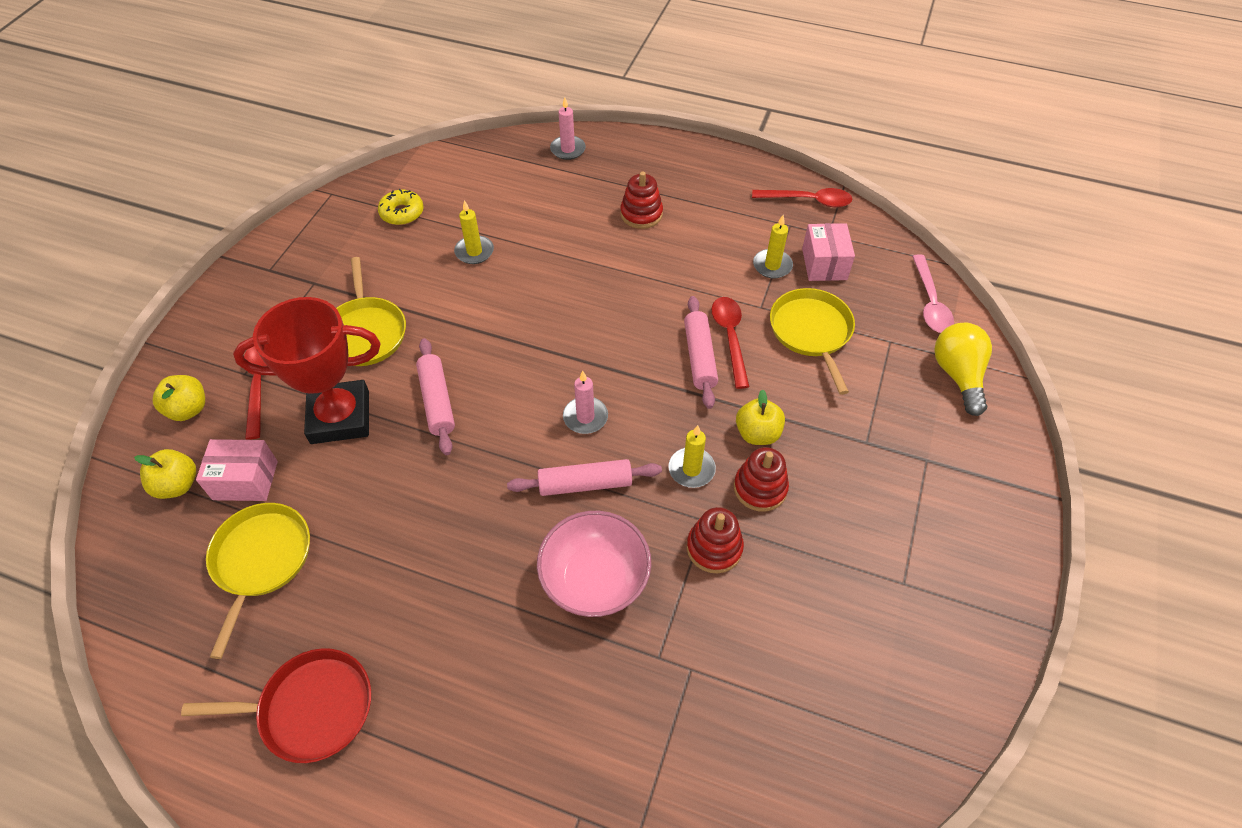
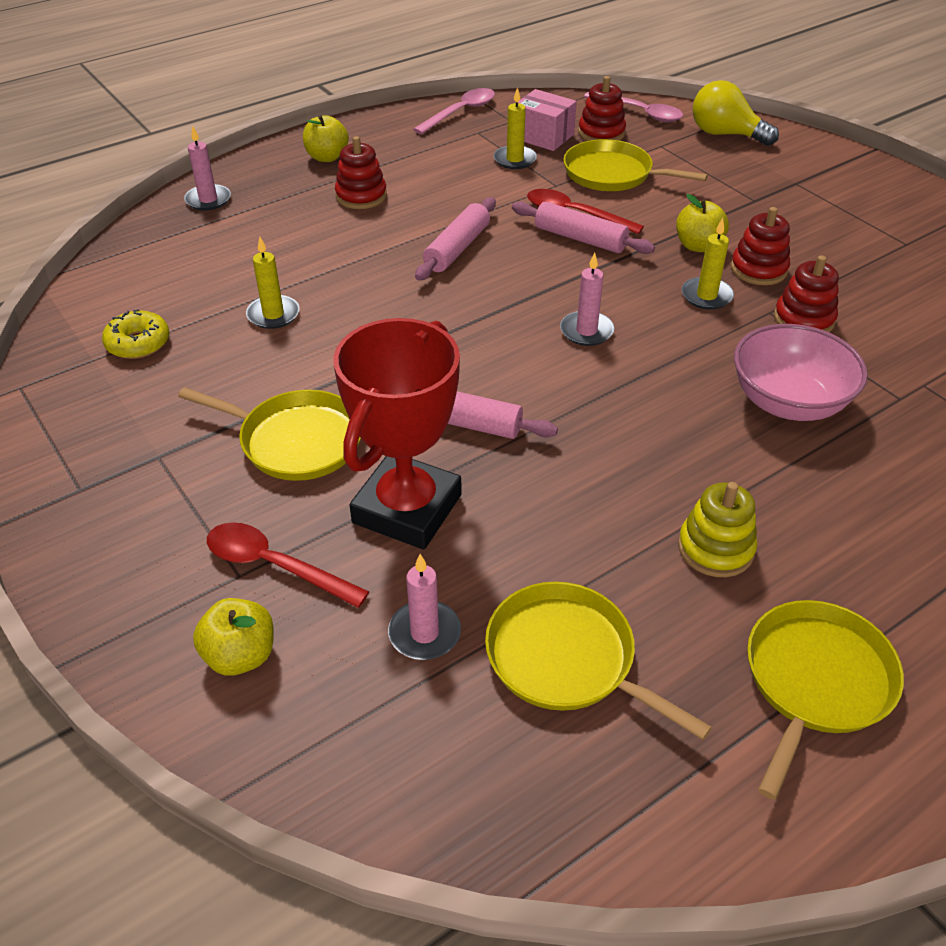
camera: 55 degrees left, 10 degrees down
(177, 485) = (366, 710): yellow apple -> yellow apple (327, 157)
(245, 480) = (424, 633): pink box -> pink candle
(310, 708) = (815, 682): red pan -> yellow pan
(402, 598) = (715, 548): none -> yellow stacking toy
(585, 484) = (669, 364): pink rolling pin -> pink rolling pin (457, 249)
(808, 201) = (460, 112): red spoon -> pink spoon
(868, 295) = (601, 133): none -> red stacking toy

